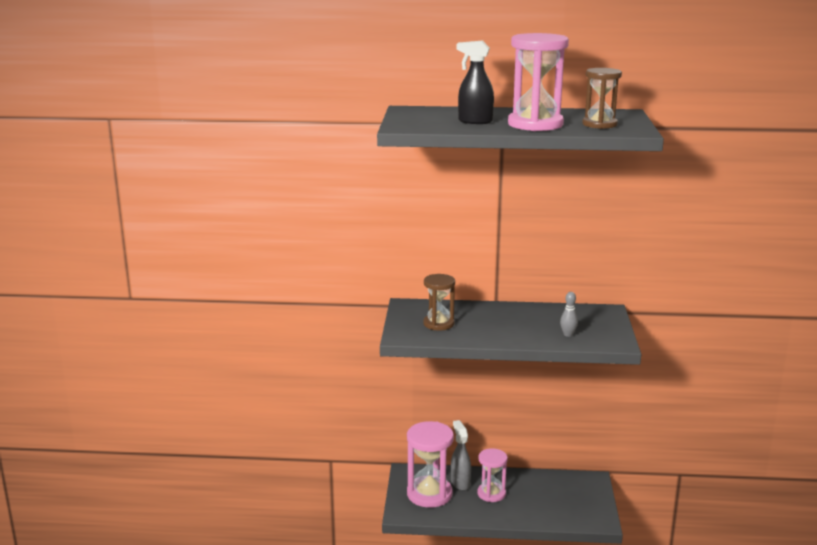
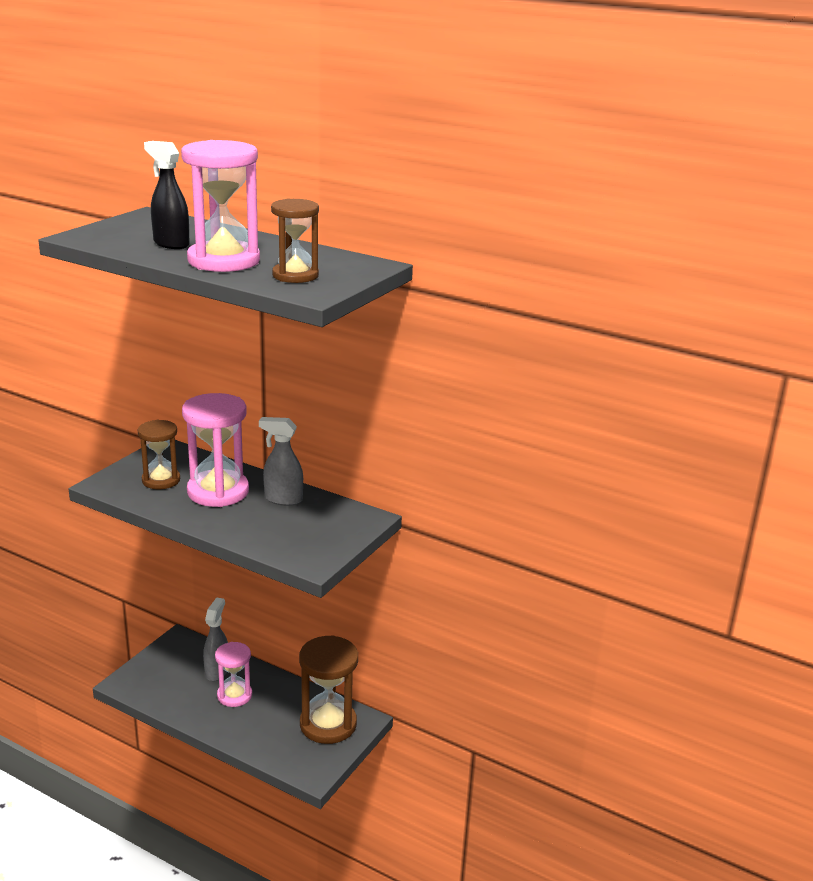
camera: 25 degrees right, 5 degrees up
(429, 494) = (172, 672): pink hourglass -> pink hourglass (218, 492)
(538, 314) = (283, 499): none -> grey spray bottle
(568, 334) = (274, 535): grey bowling pin -> none
(574, 489) = (328, 724): none -> brown hourglass

